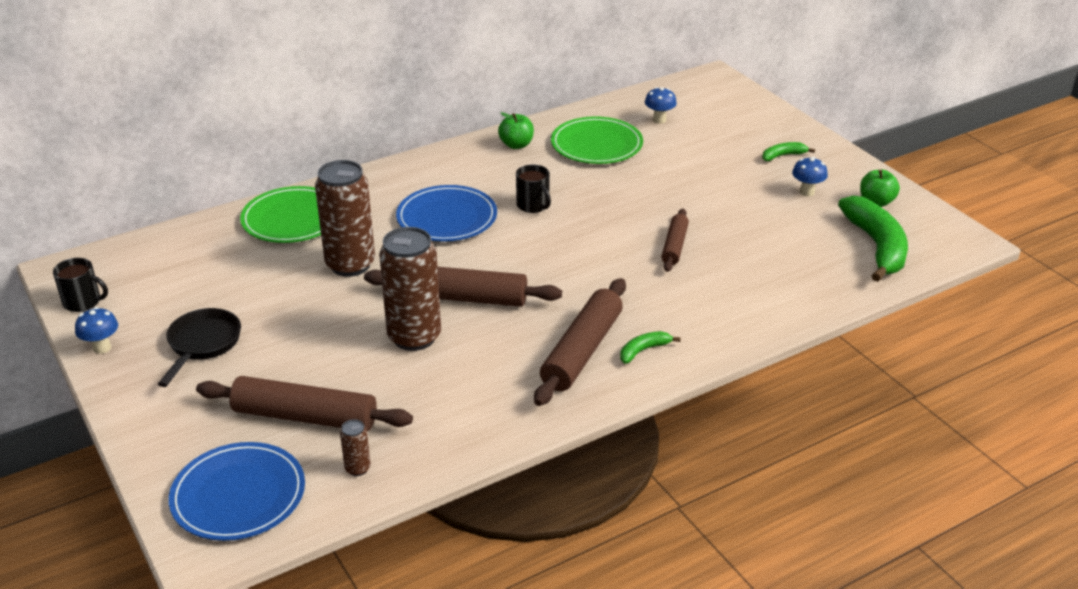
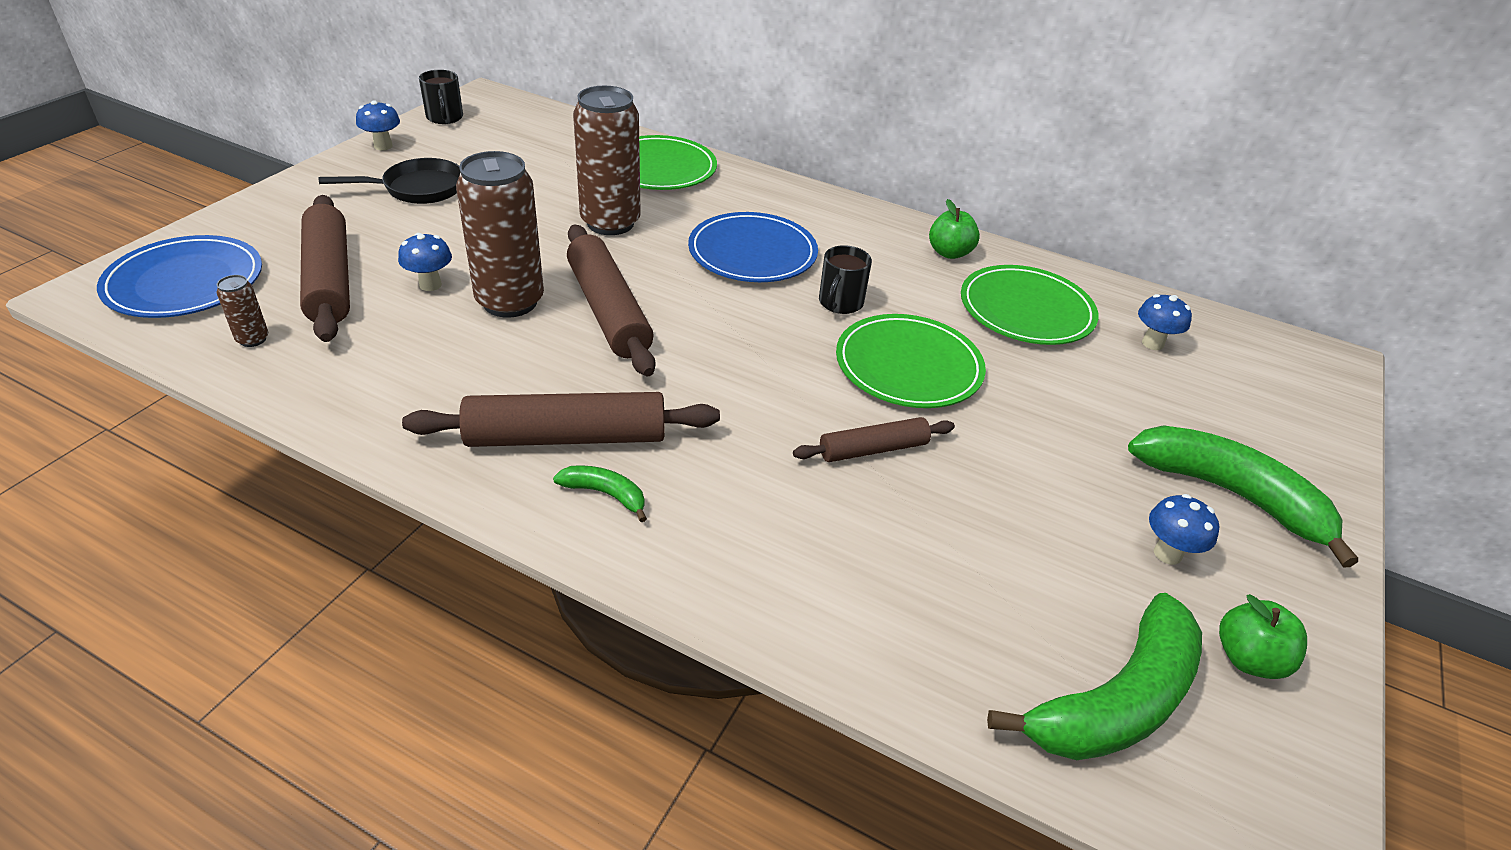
camera: 55 degrees right, 5 degrees up
(358, 368) = (430, 285): none -> blue mushroom
(614, 206) = (908, 366): none -> green plate
(783, 156) = (1231, 494): green banana -> green banana, size x2.18

